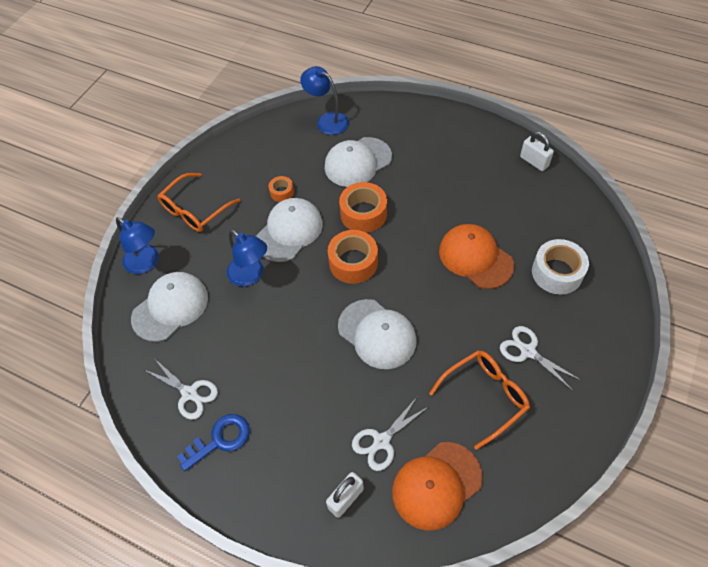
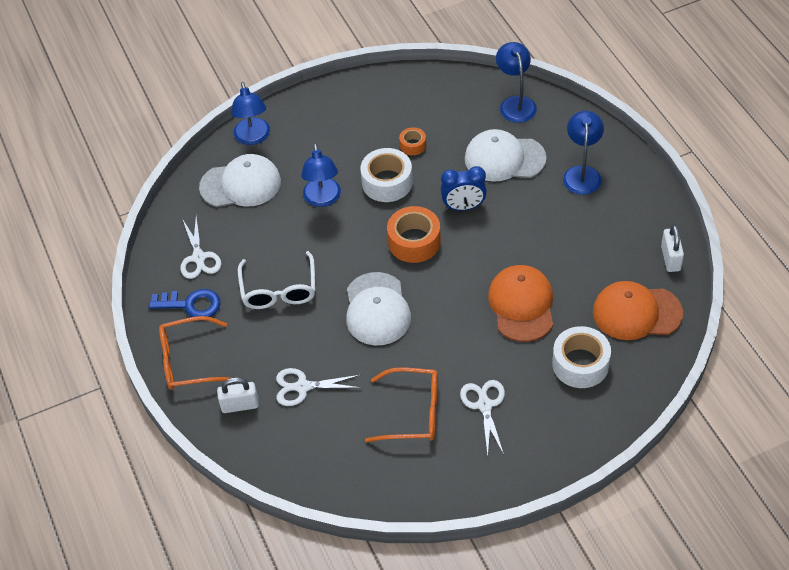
camera: 40 degrees right, 5 degrees down
(195, 210) = (328, 116): orange glasses -> orange glasses (188, 361)
(284, 373) = (279, 290): none -> white glasses
(289, 231) = (387, 182): white cap -> white tape
(363, 214) = (463, 207): orange tape -> blue clock
(420, 141) = (582, 173): none -> blue lamp
(436, 485) = (312, 444): orange cap -> orange cap (636, 312)

